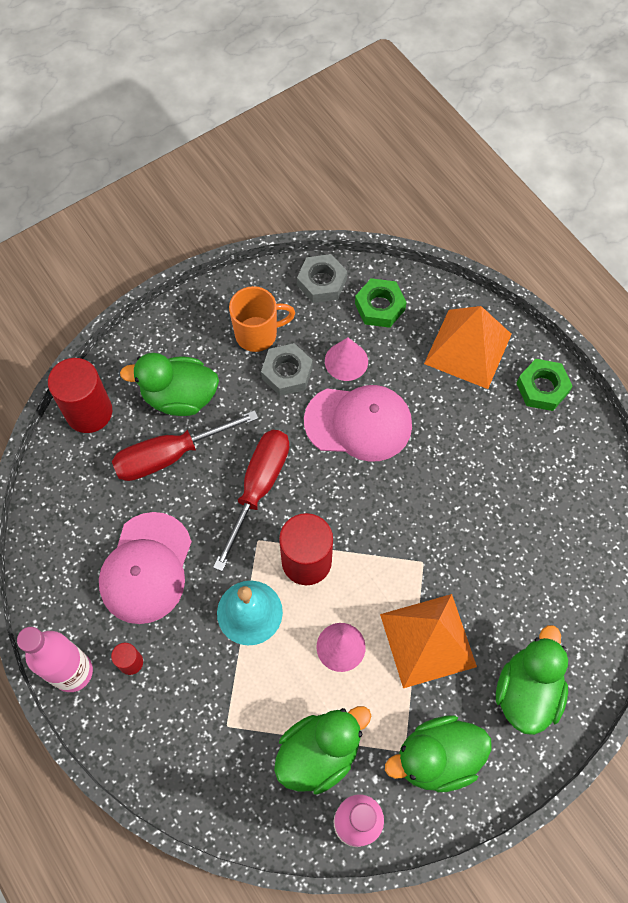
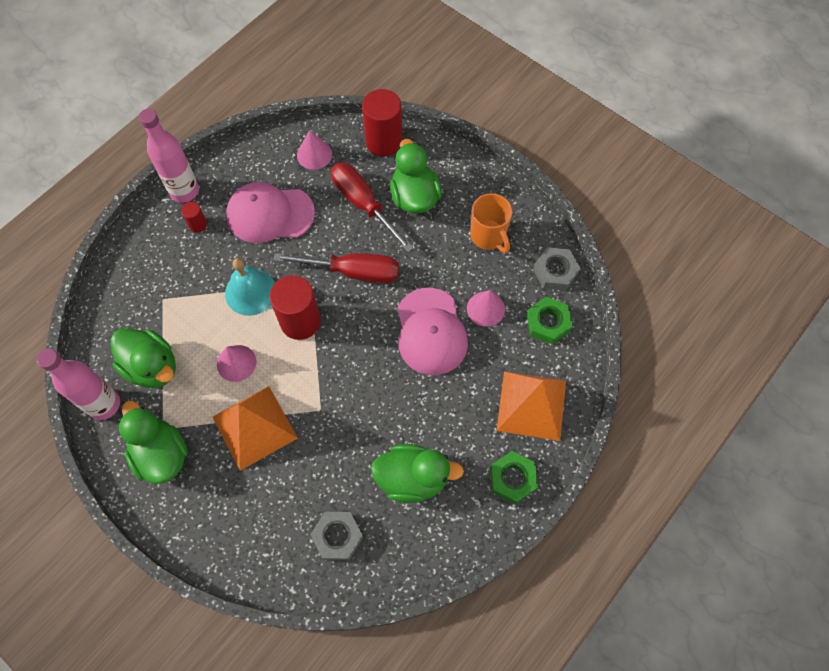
camera: 75 degrees right, 0 degrees up
(77, 497) = (314, 154): none -> pink cone
(287, 373) = (460, 267): grey nut -> grey nut (337, 537)
(527, 691) = (226, 515): green duck -> green duck (412, 478)

